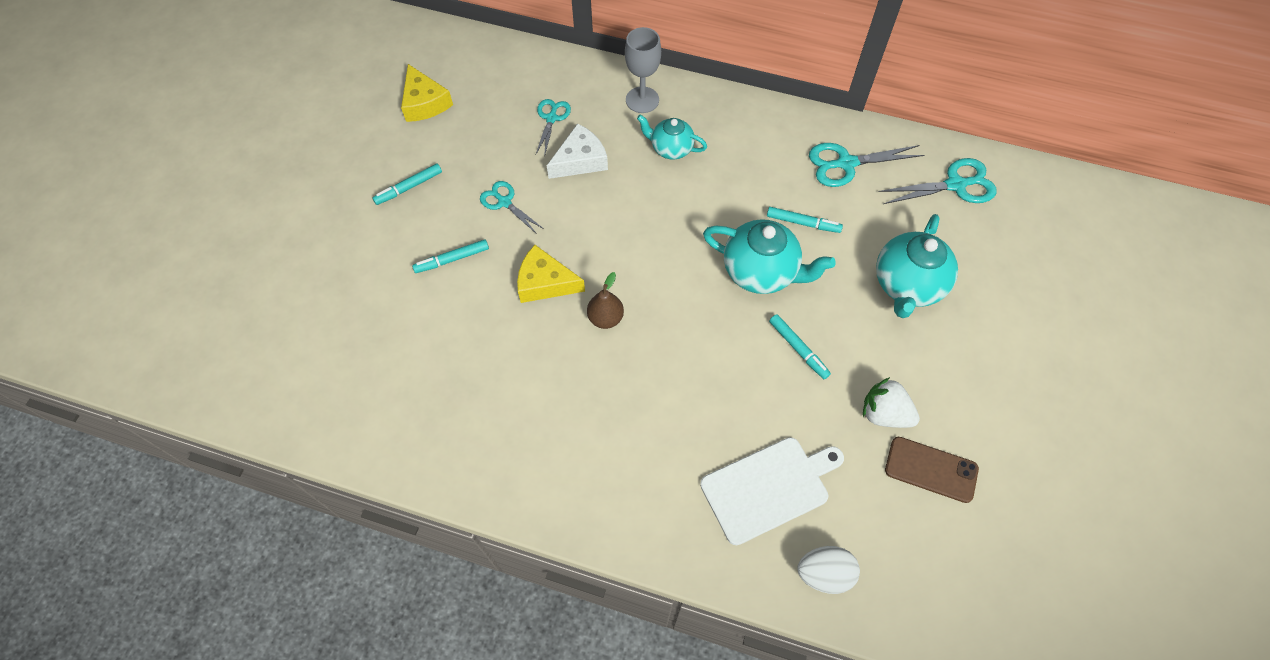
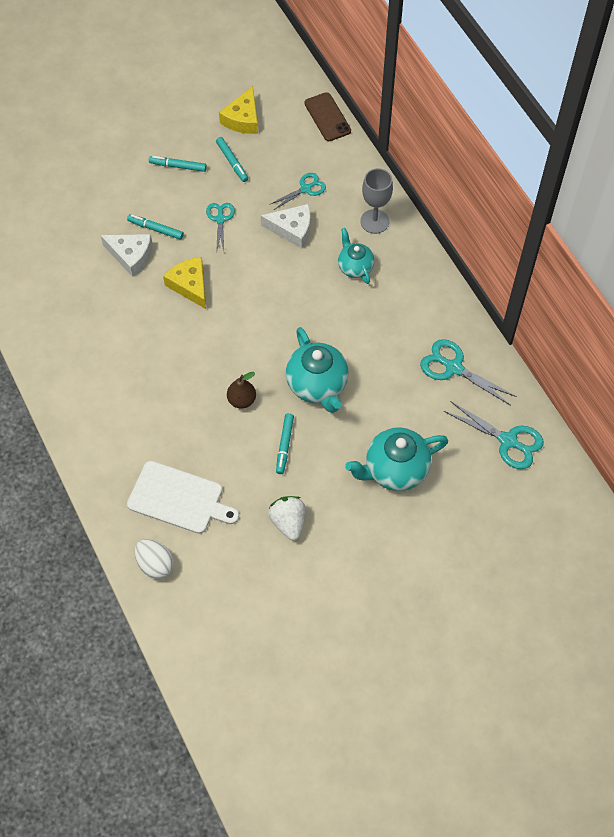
camera: 45 degrees right, 0 degrees up
(455, 303) = (131, 256): none -> white cheese
(605, 318) = (199, 334): brown pear -> brown pear (242, 400)
(803, 223) = (379, 379): turquoise marker -> turquoise marker (232, 162)
(931, 469) = (276, 573): brown phone -> brown phone (327, 117)

